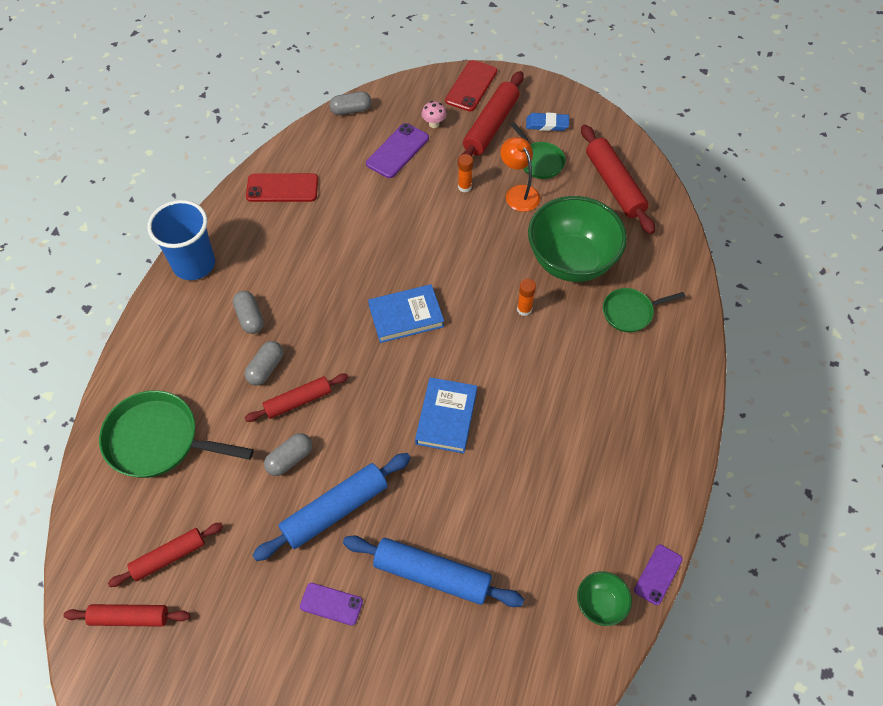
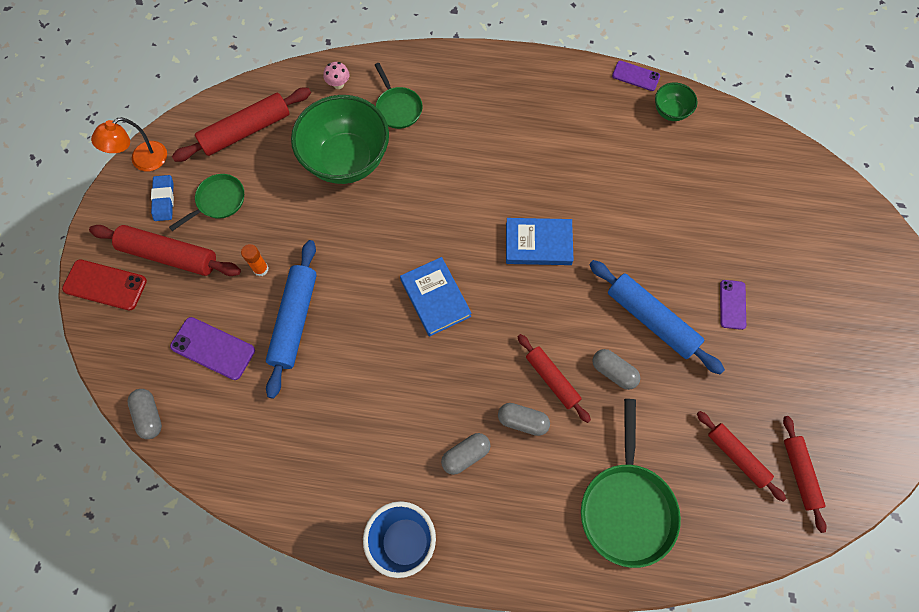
camera: 100 degrees left, 10 degrees up
(282, 188) = (281, 468): red phone -> none
(432, 575) = (684, 231): blue rolling pin -> blue rolling pin (294, 320)
(434, 124) = (168, 316): pink mushroom -> pink mushroom (338, 84)
(518, 193) = (264, 216): orange lamp -> orange lamp (142, 160)
(524, 309) = (409, 194): orange glue stick -> none

